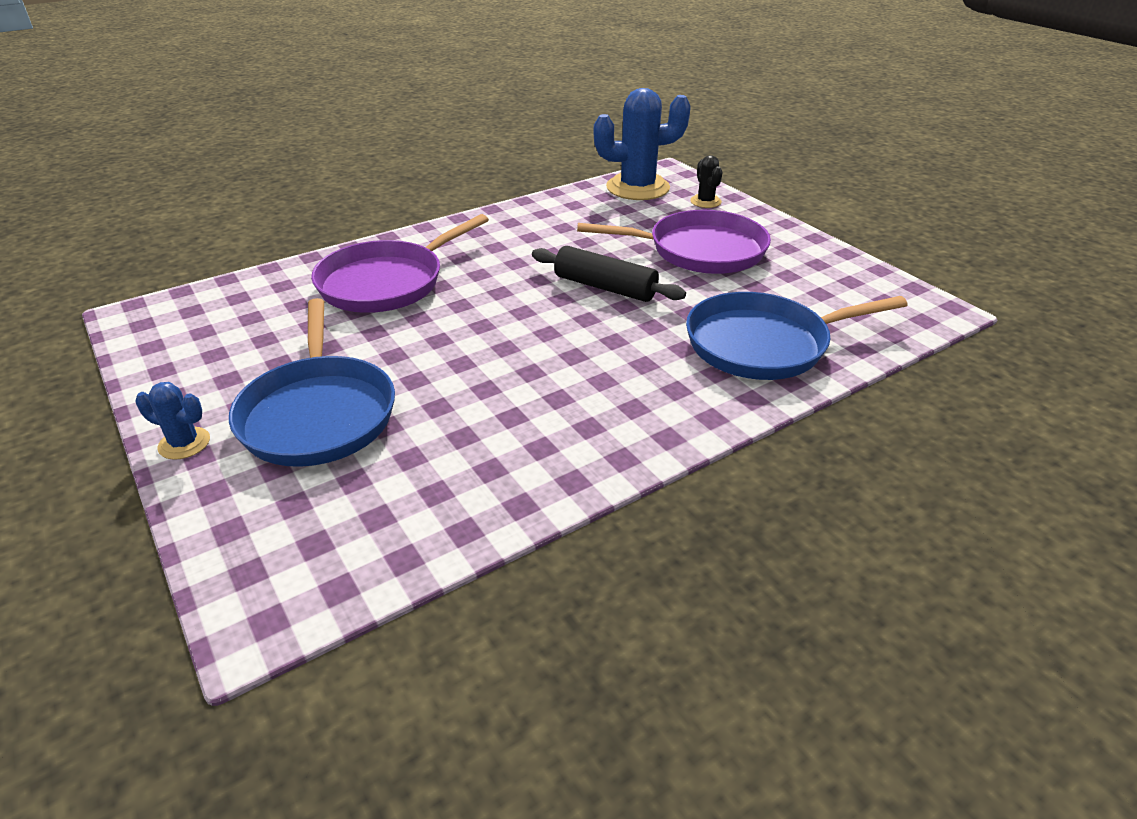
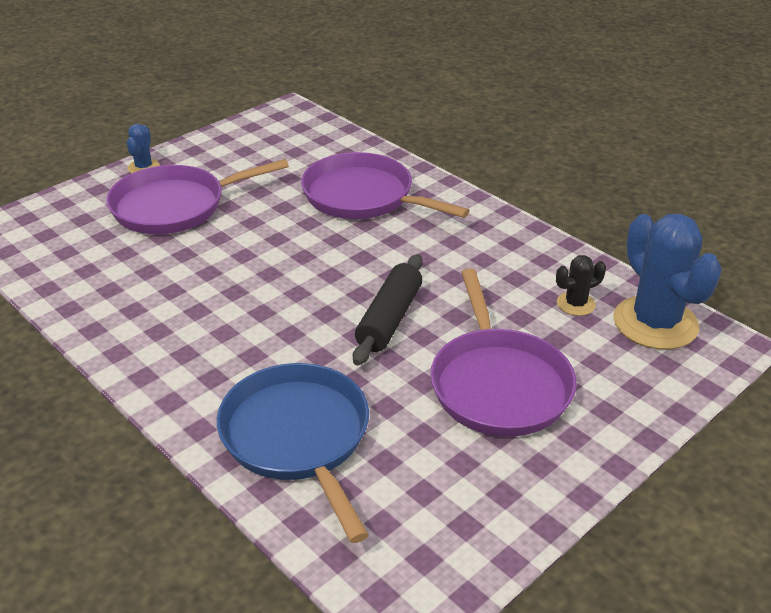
camera: 80 degrees right, 0 degrees up
(318, 414) = (174, 206): blue pan -> purple pan
(705, 201) = (646, 385): black cactus -> black cactus (575, 304)

